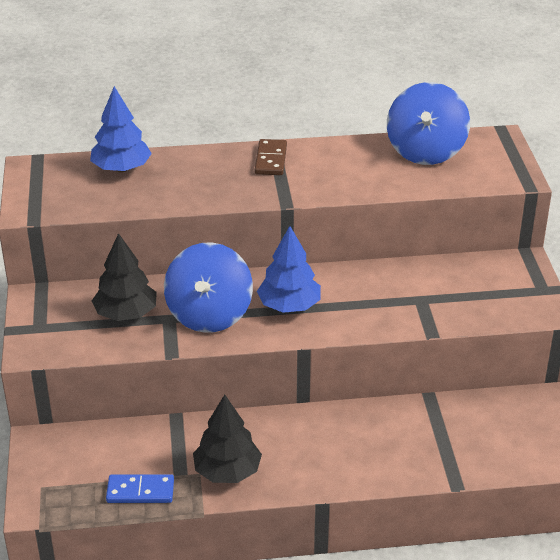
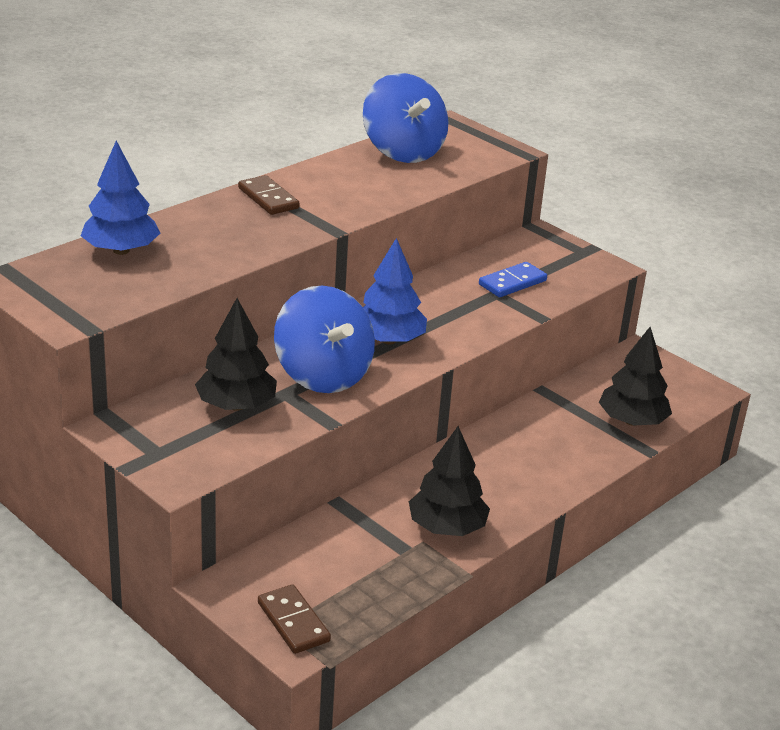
camera: 40 degrees left, 5 degrees down
(52, 488) = (293, 622): none -> brown domino
(140, 491) = (387, 583): blue domino -> blue domino (512, 283)
(472, 454) = (632, 421): none -> black tree

